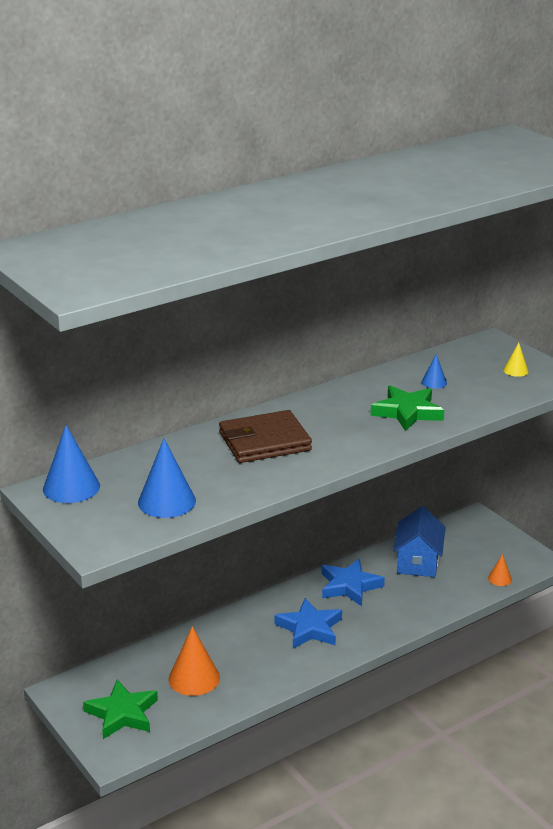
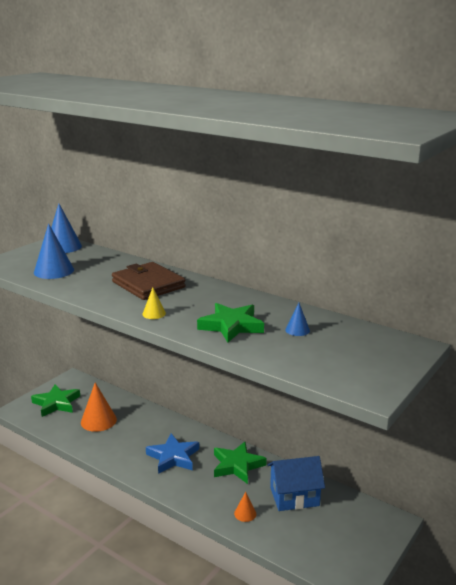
camera: 70 degrees right, 5 degrees down
(349, 586) = (237, 465): blue star -> green star
(499, 578) = (302, 555): orange cone -> orange cone (245, 513)
(515, 370) = (361, 365): yellow cone -> yellow cone (154, 314)

